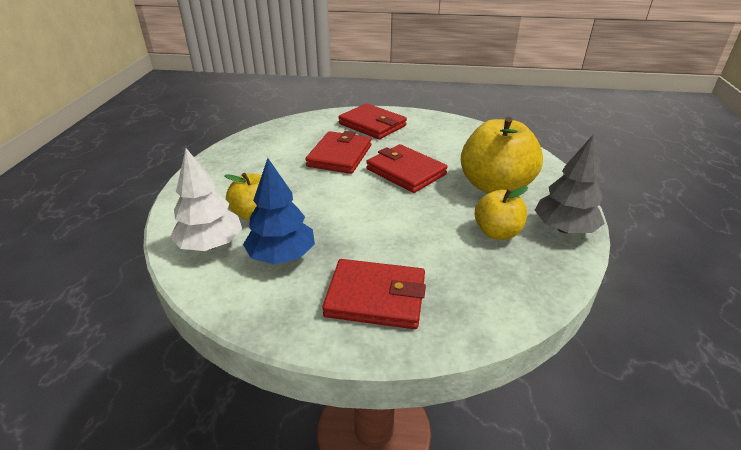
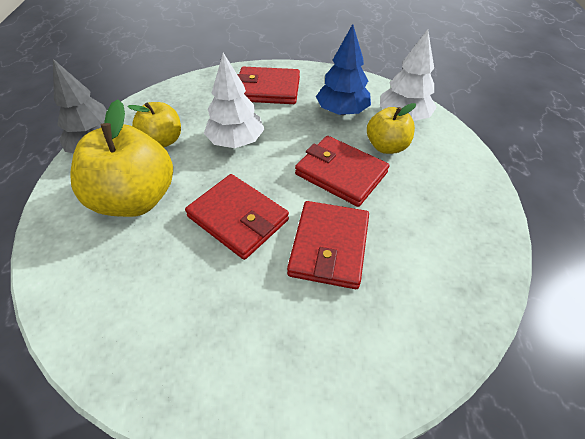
camera: 175 degrees right, 15 degrees up
(372, 125) = (291, 352): red wallet -> red wallet (341, 173)
(414, 227) = (236, 141): none -> white tree

